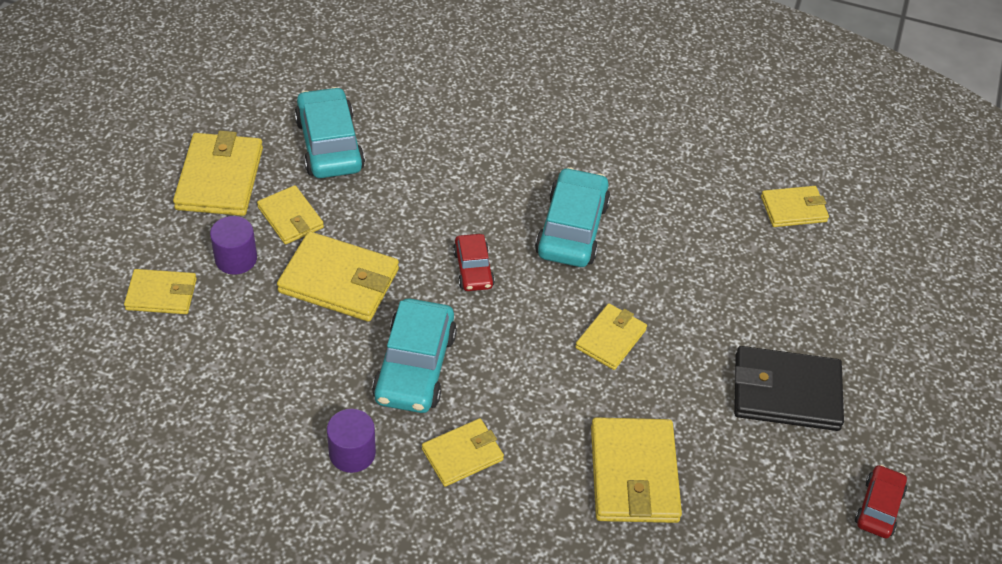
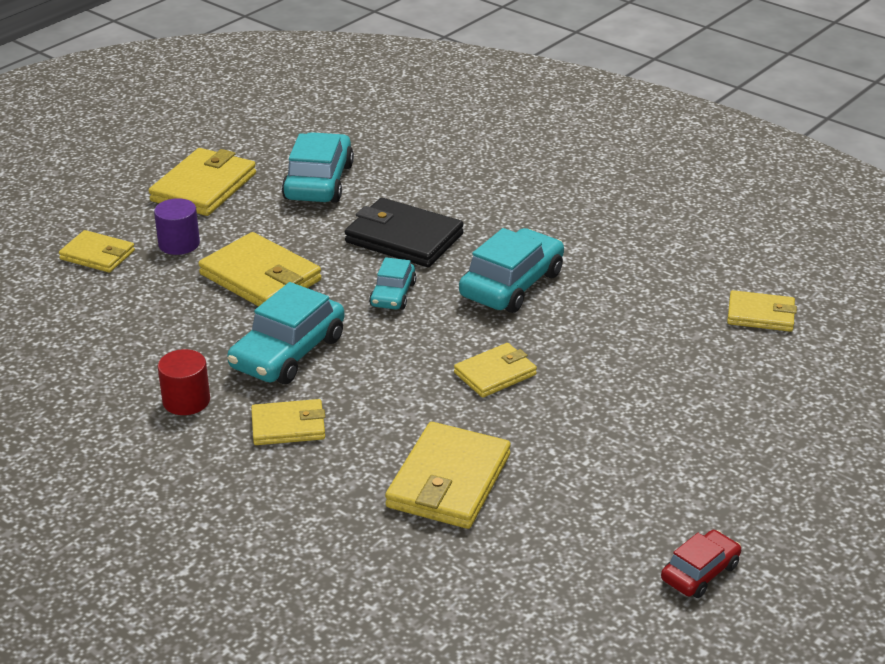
camera: 25 degrees right, 15 degrees down
(290, 218) = (247, 225): yellow wallet -> none
(352, 453) = (186, 401): purple cylinder -> red cylinder
(473, 269) = (393, 294): red car -> turquoise car
(786, 392) = (655, 456): black wallet -> black wallet (404, 238)

